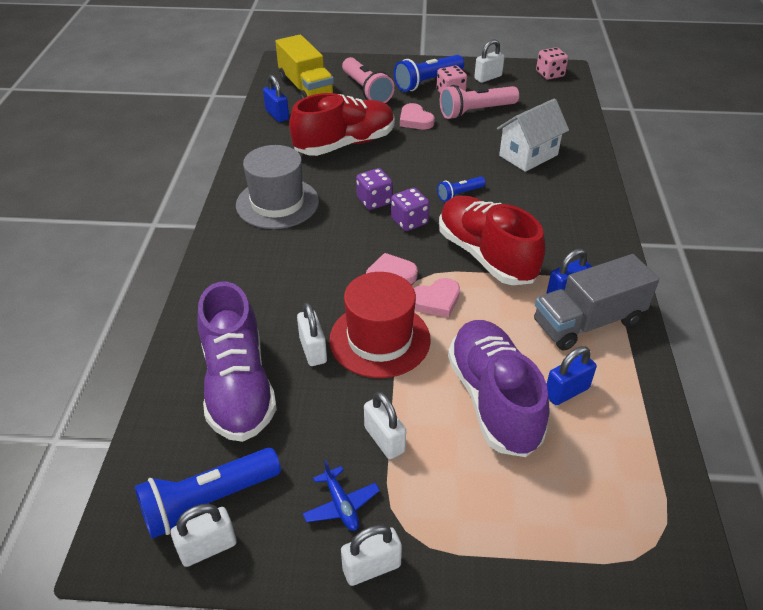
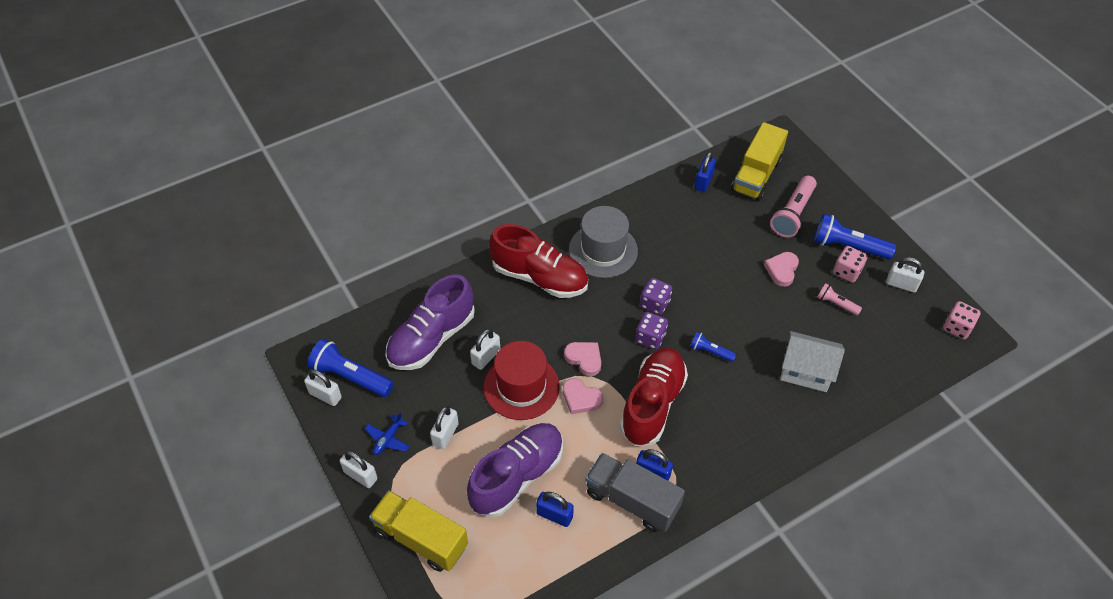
camera: 55 degrees right, 10 degrees up
(345, 144) = (706, 245): red shoe -> red shoe (539, 277)
(476, 111) = (836, 304): pink flashlight -> pink flashlight, size x0.54
(517, 542) = (421, 539): none -> yellow truck

